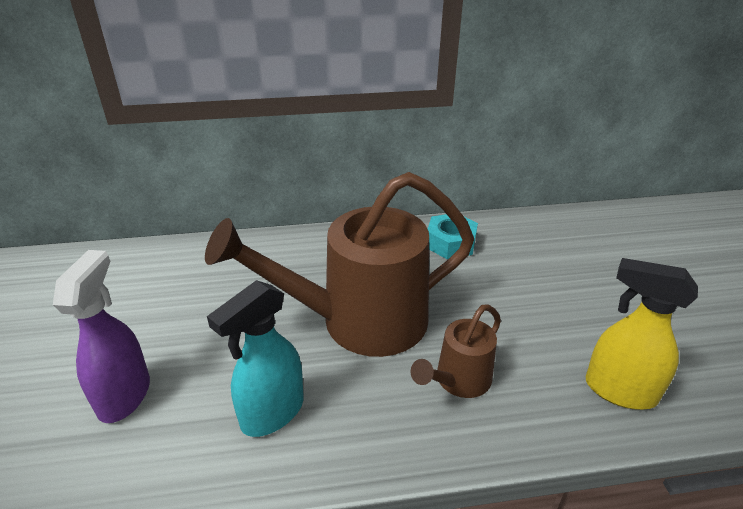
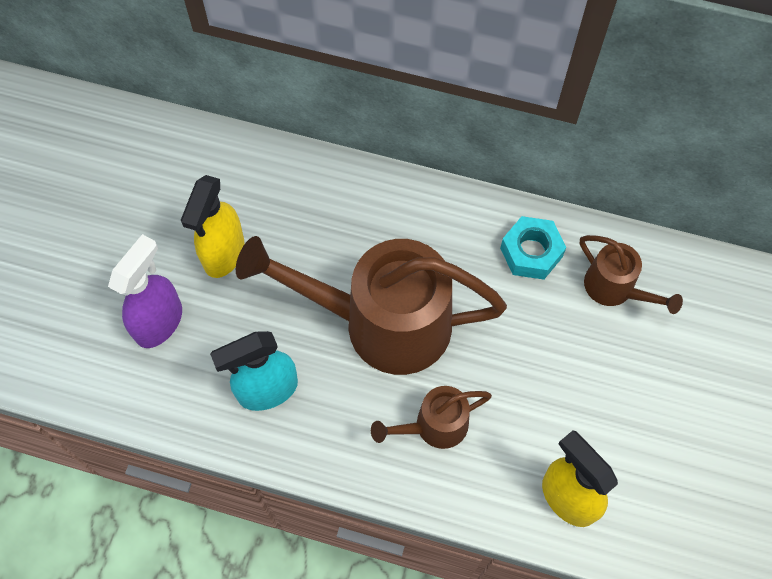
camera: 25 degrees right, 30 degrees up
(180, 320) = (223, 253): none -> yellow spray bottle
(528, 245) = (615, 289): none -> brown watering can

